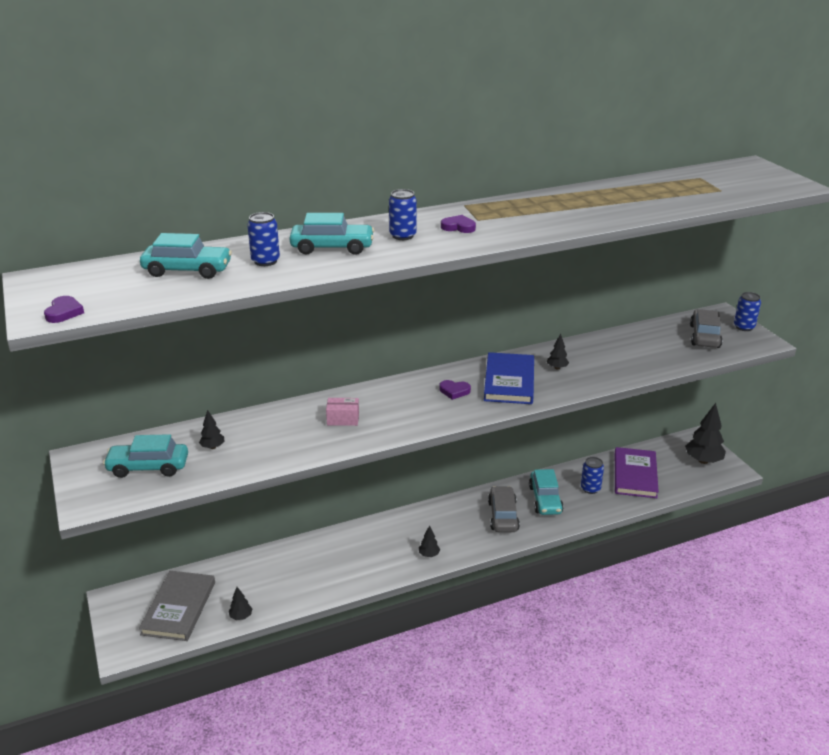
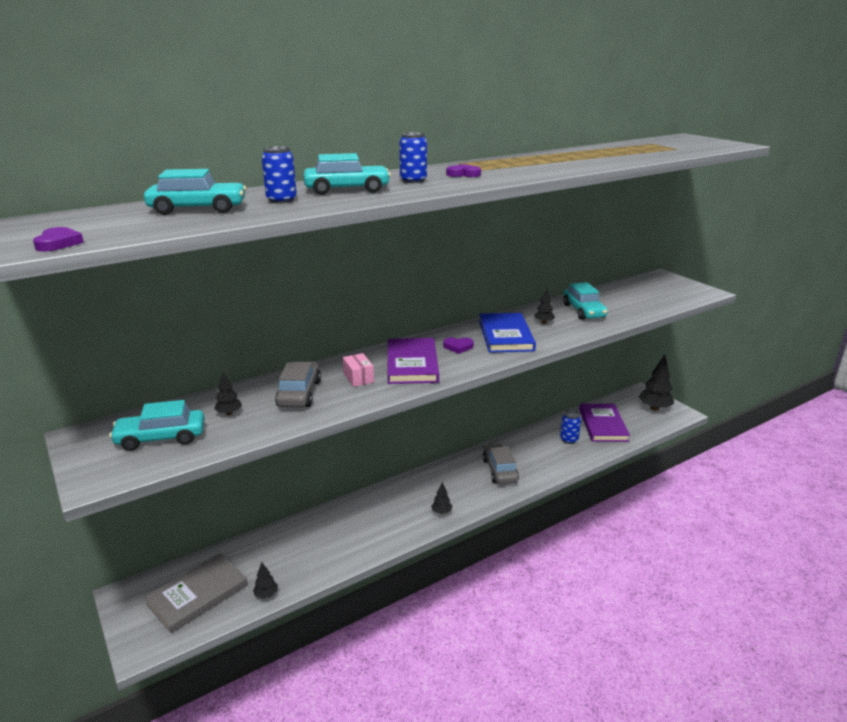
camera: 10 degrees left, 5 degrees down
(179, 608) = (198, 594): grey book -> grey book turned 45 degrees clockwise
(343, 419) = (358, 378): pink box -> pink box turned 75 degrees clockwise
(400, 408) = (412, 364): none -> purple book
(545, 499) = (532, 452): turquoise car -> turquoise car (583, 311)
(704, 336) = (657, 292): grey car -> grey car (299, 393)
(744, 327) = (685, 283): blue can -> none

